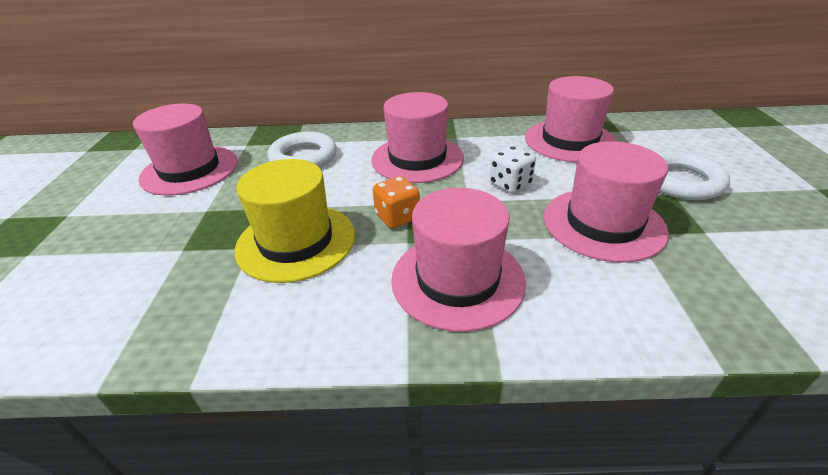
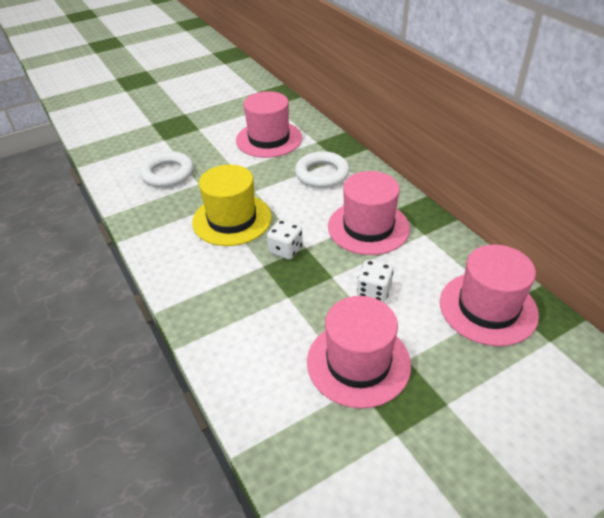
camera: 60 degrees right, 5 degrees up
(397, 217) = (285, 250): orange dice -> white dice
(457, 279) = (241, 303): pink hat -> none
(681, 181) = (476, 407): white ring -> white ring (167, 173)

